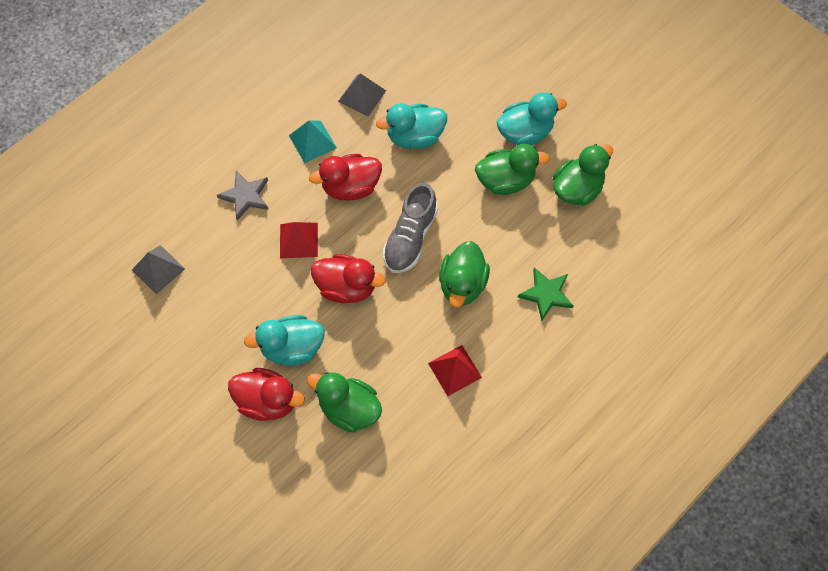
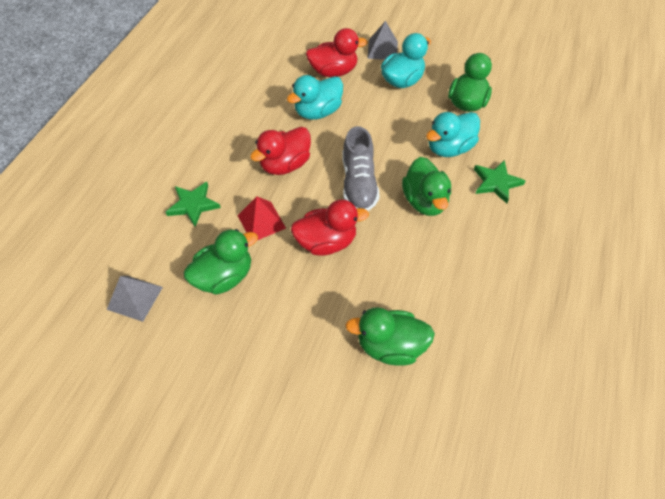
camera: 25 degrees left, 10 degrees down
(245, 196) = (193, 205): grey star -> green star
(267, 401) = (307, 374): red duck -> red duck (333, 72)
(292, 347) = (304, 314): turquoise duck -> turquoise duck (449, 148)
(312, 141) = (233, 143): turquoise pyramid -> none
(362, 95) = (257, 99): grey pyramid -> grey pyramid (382, 49)
(454, 370) = (463, 271): red pyramid -> none
(505, 180) = (409, 116): green duck -> green duck (224, 276)

